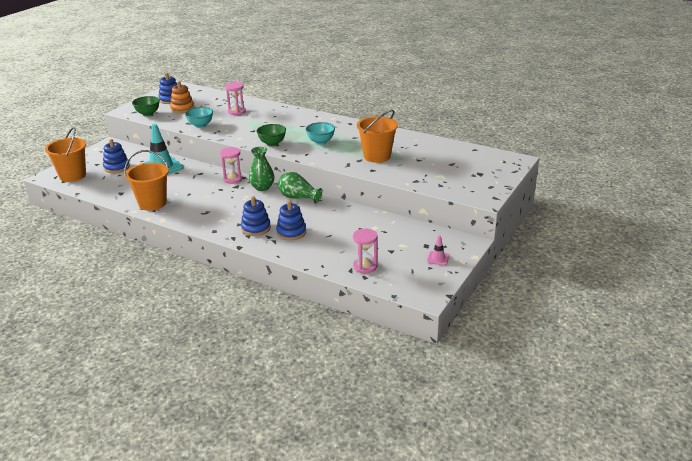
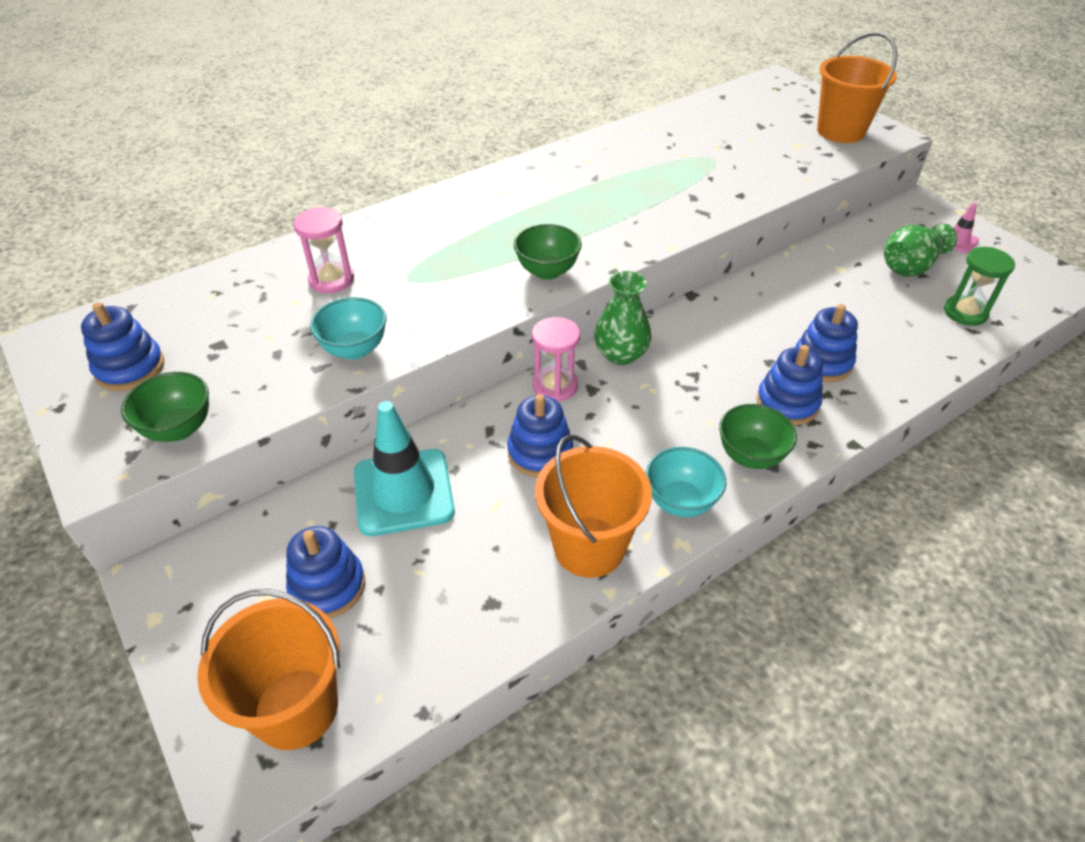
camera: 65 degrees left, 15 degrees up
(182, 108) = (216, 358): orange stacking toy -> none
(194, 185) = (540, 452): none -> blue stacking toy
(217, 225) = (750, 456): none -> green bowl
(298, 197) = (692, 320): green vase -> green vase (910, 266)
(320, 142) = (586, 215): turquoise bowl -> turquoise bowl (680, 501)
(365, 266) = (965, 313): pink hourglass -> green hourglass
(377, 156) = (690, 177): orange bucket -> orange bucket (840, 131)

